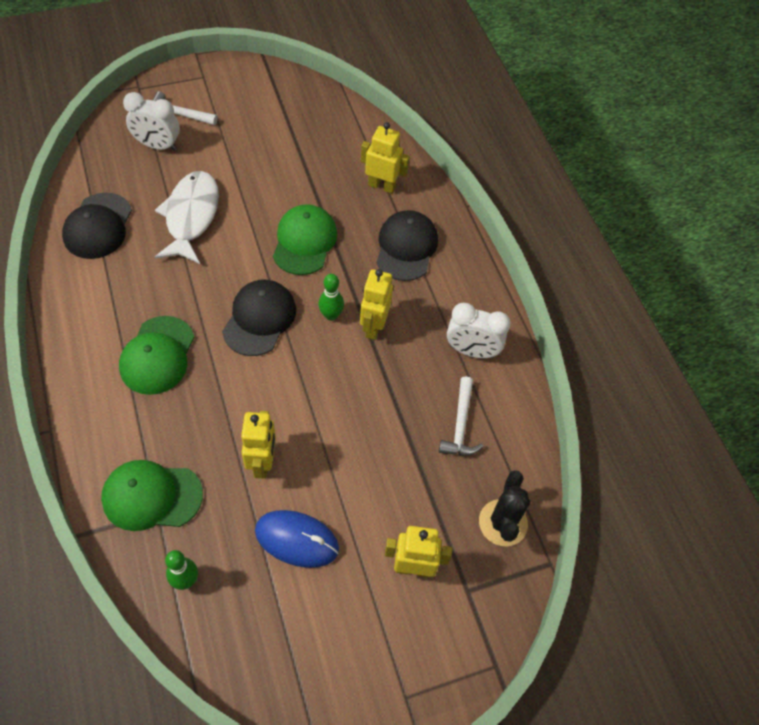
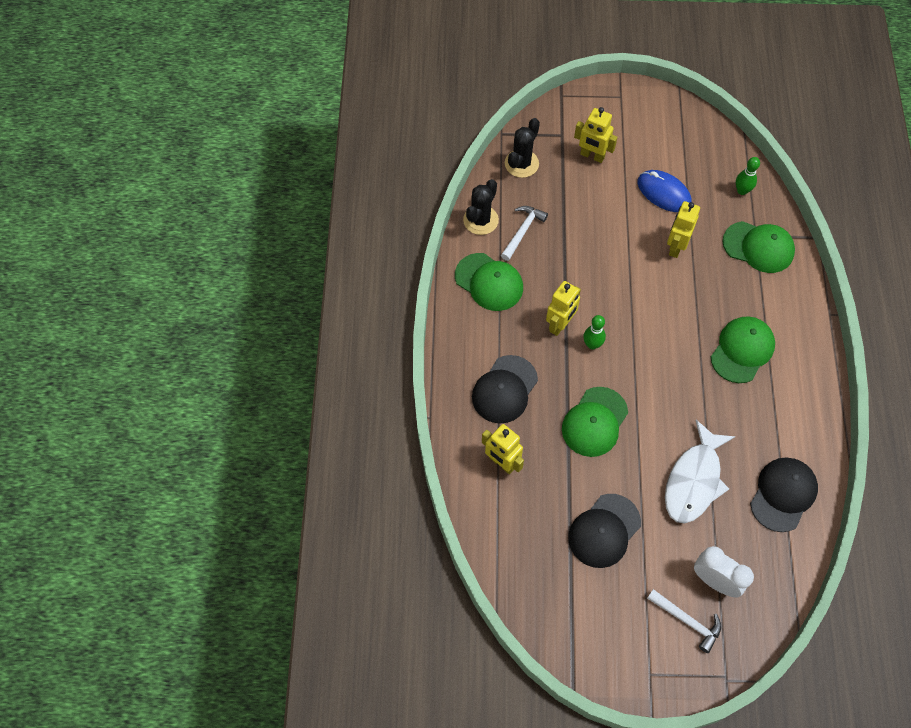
camera: 155 degrees left, 5 degrees up
(259, 319) = (653, 358): black cap -> black cap (604, 531)
(471, 351) = (489, 282): white clock -> green cap
(516, 424) = (480, 220): none -> black cactus

